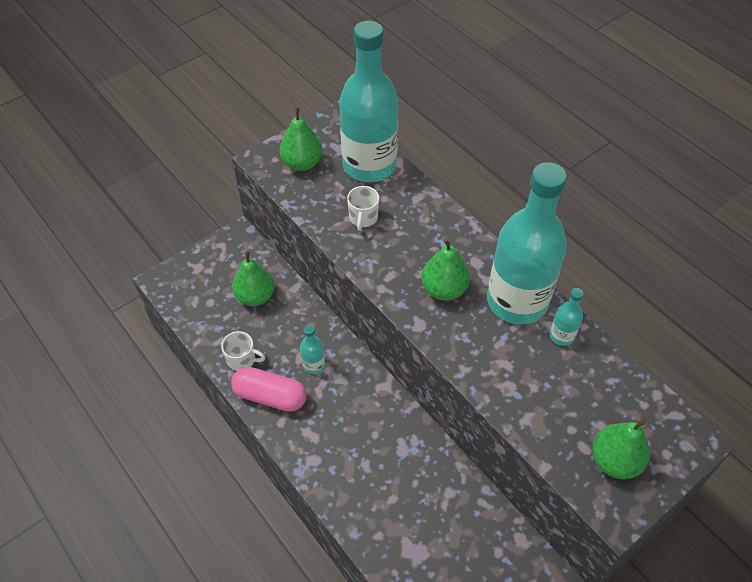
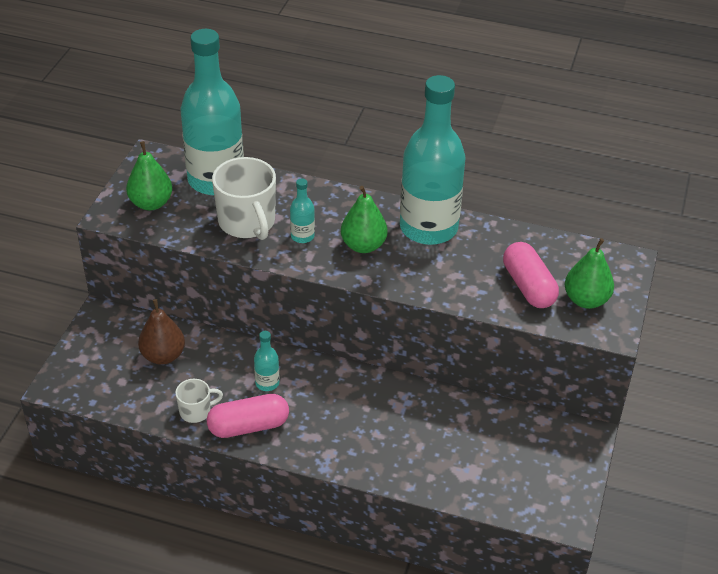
camera: 35 degrees left, 10 degrees down
(255, 296) = (163, 356): green pear -> brown pear
(363, 218) = (247, 222): white mug -> white mug, size x1.91
(561, 336) = (482, 236): turquoise bottle -> turquoise bottle (302, 236)
(566, 414) = (528, 286): none -> pink capsule

